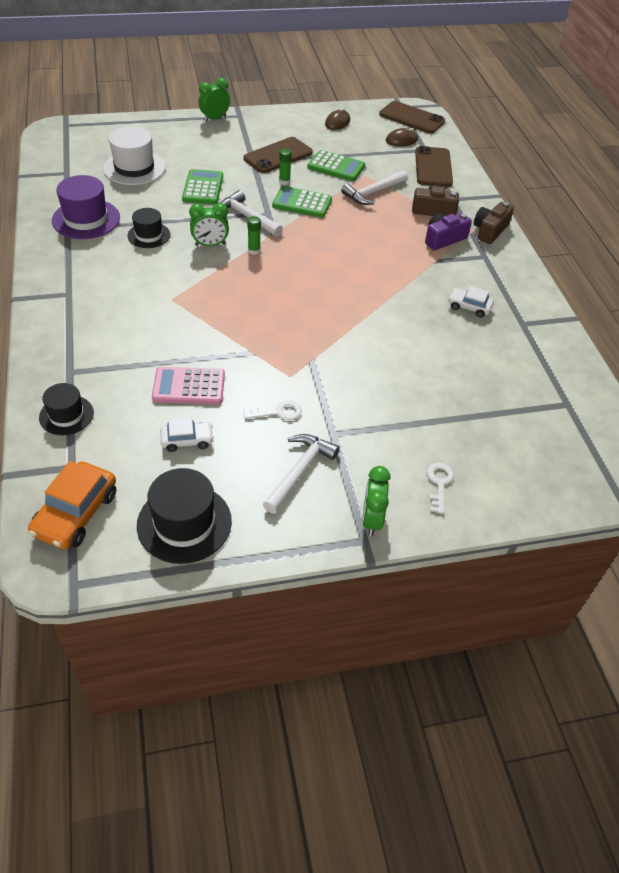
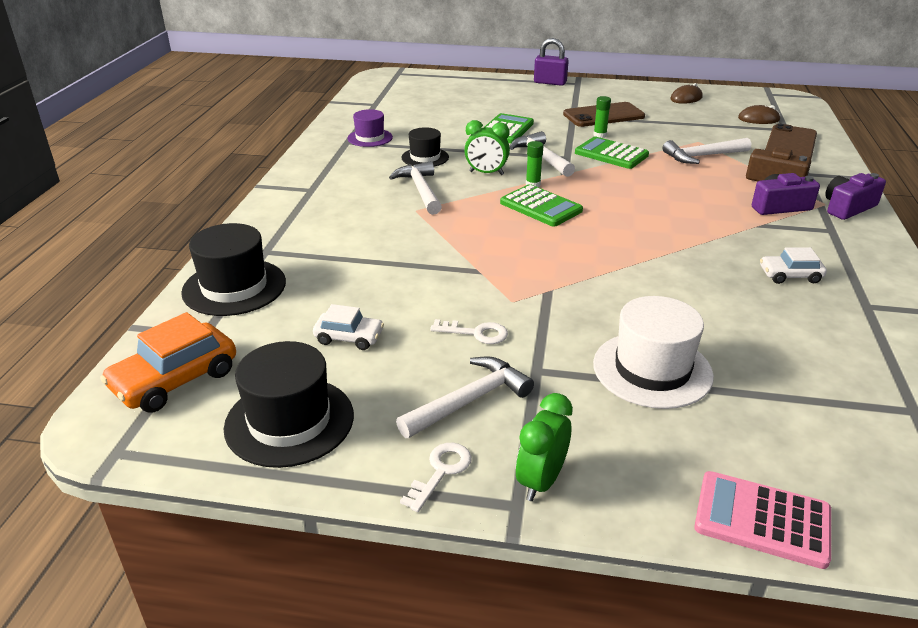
camera: 25 degrees right, 15 degrees down
(66, 415) = (234, 287): black hat -> black hat, size x1.60
(86, 219) = (370, 138): purple hat -> purple hat, size x0.63
(134, 168) = (443, 108): white hat -> white hat (652, 369)
(164, 275) = (420, 190): none -> white hammer
(189, 386) = (384, 288): pink calculator -> pink calculator (762, 520)
(215, 118) = (550, 83): green clock -> purple padlock
(336, 167) = (667, 131): green calculator -> green calculator (541, 207)
(411, 118) = (779, 103): brown phone -> none
(439, 484) = (664, 463): white key -> white key (441, 471)
(469, 307) = (790, 275): white car -> white car turned 45 degrees counterclockwise
(490, 231) = (848, 208): brown camera -> purple camera

